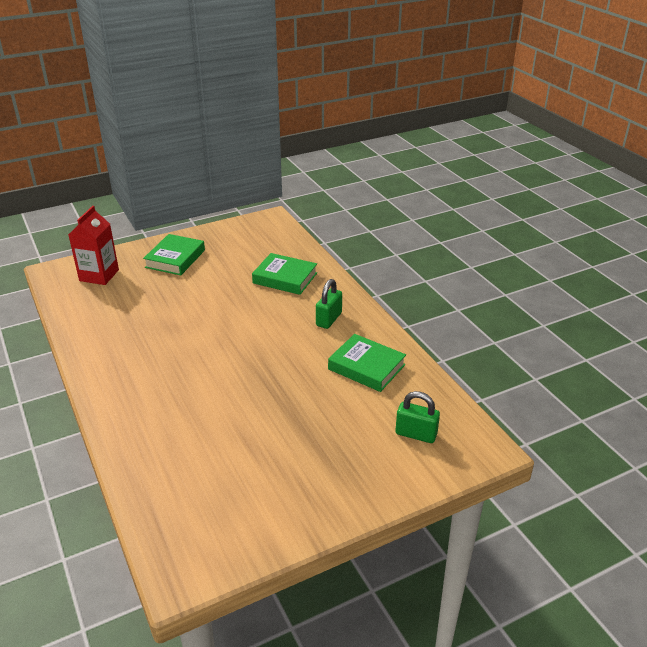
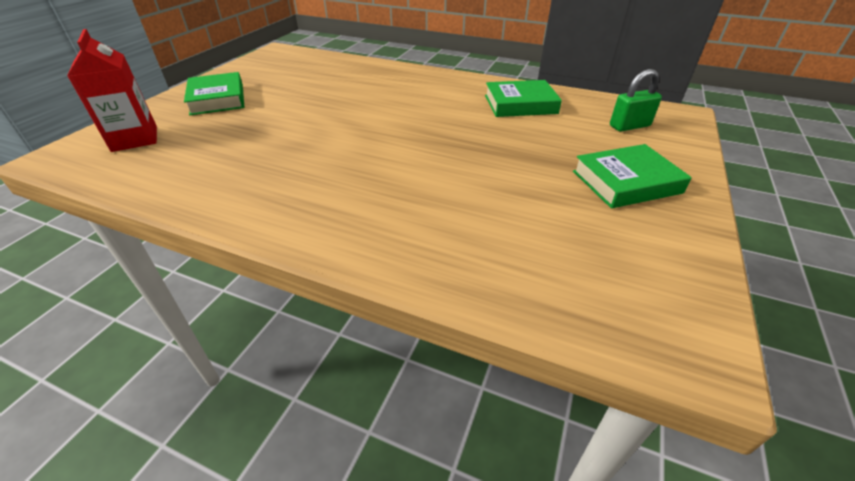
camera: 40 degrees left, 5 degrees up
(285, 278) = (355, 78): green book -> green book (626, 182)
(329, 319) = (438, 89): green padlock -> none

